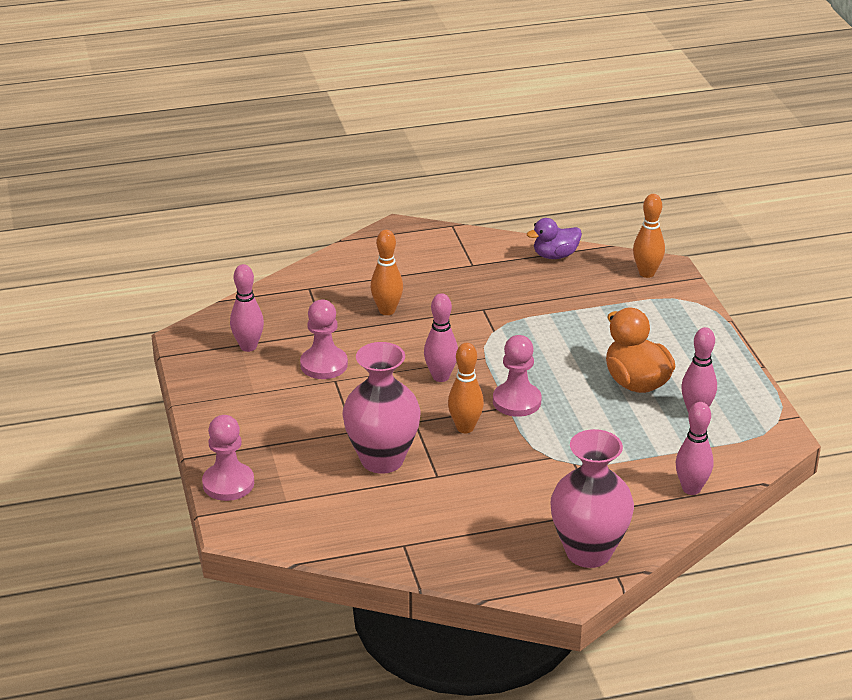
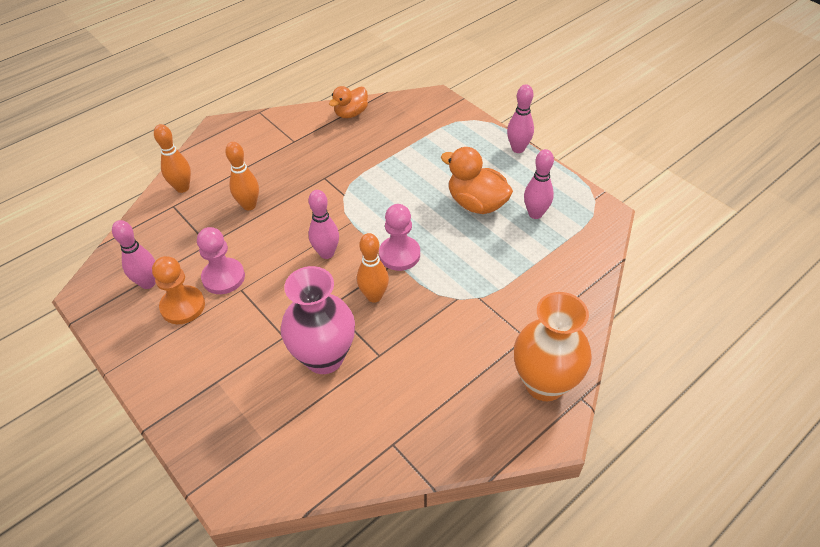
camera: 25 degrees left, 15 degrees up
(228, 483) = (199, 443): pink pawn -> none
(271, 376) = (183, 306): none -> orange pawn
(555, 255) = (351, 113): purple duck -> orange duck
(588, 552) = (544, 383): pink vase -> orange vase
(646, 273) = (425, 107): orange bowling pin -> orange bowling pin (182, 188)
(691, 489) = (578, 286): pink bowling pin -> pink bowling pin (518, 149)

